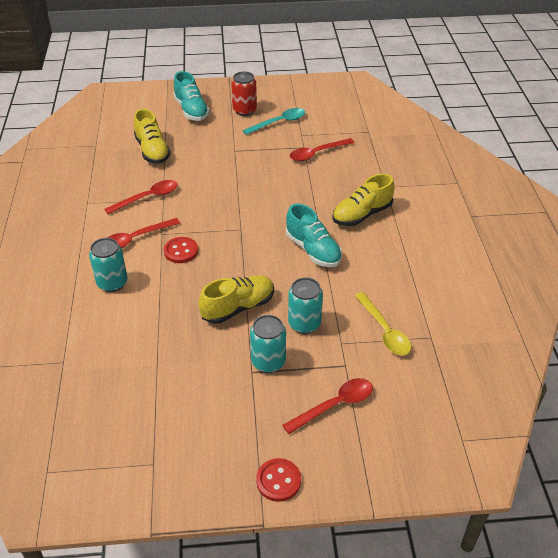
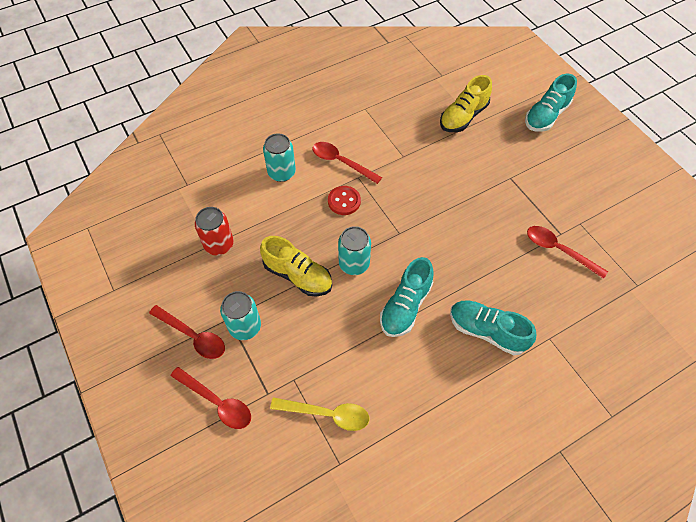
camera: 65 degrees right, 15 degrees up
(148, 198) = (397, 145): red spoon -> red spoon (193, 336)
(244, 110) = (581, 157): red can -> red can (219, 244)
(278, 481) = (123, 387): red button -> none
(279, 122) = (585, 195): turquoise spoon -> none
(304, 323) = (303, 338): turquoise can -> turquoise can (354, 264)
(362, 214) = (487, 331): yellow shoe -> turquoise shoe
(384, 331) = (327, 414): yellow spoon -> yellow spoon turned 120 degrees counterclockwise

